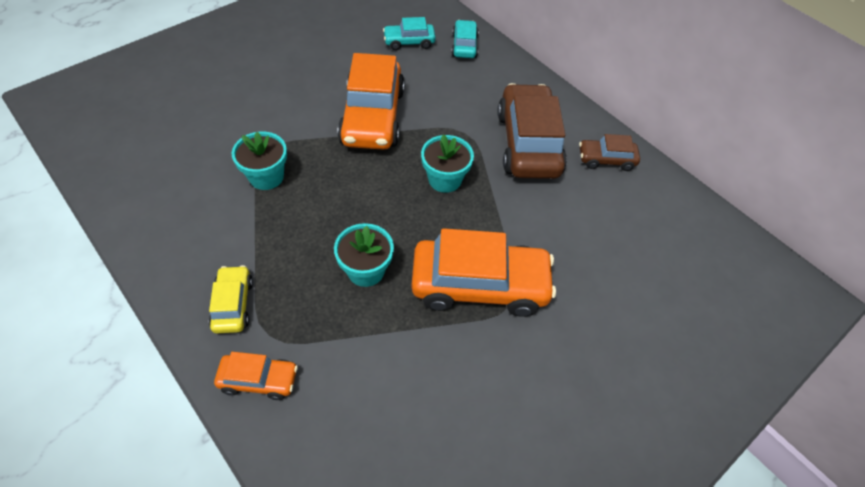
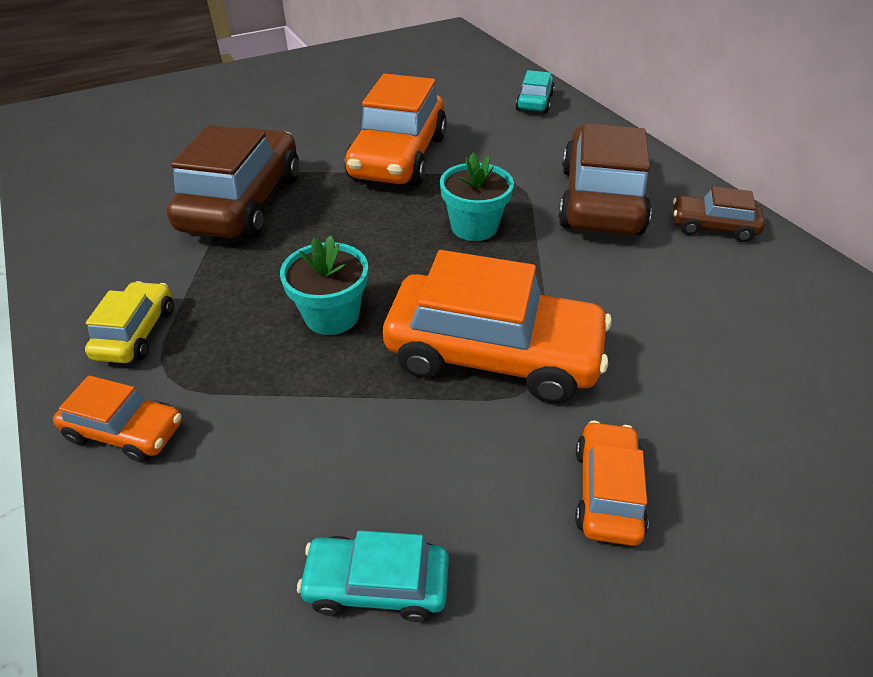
camera: 15 degrees right, 10 degrees down
(266, 176) = (243, 202): turquoise flower pot -> brown car
(409, 42) = (466, 95): turquoise car -> turquoise car (377, 584)
(563, 370) = (606, 491): none -> orange car

